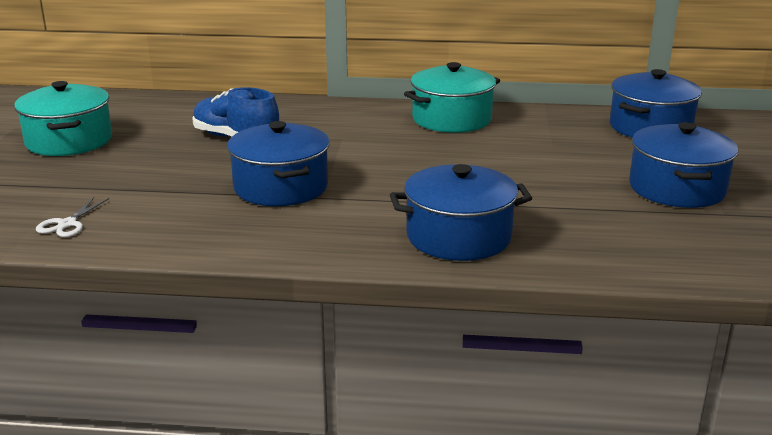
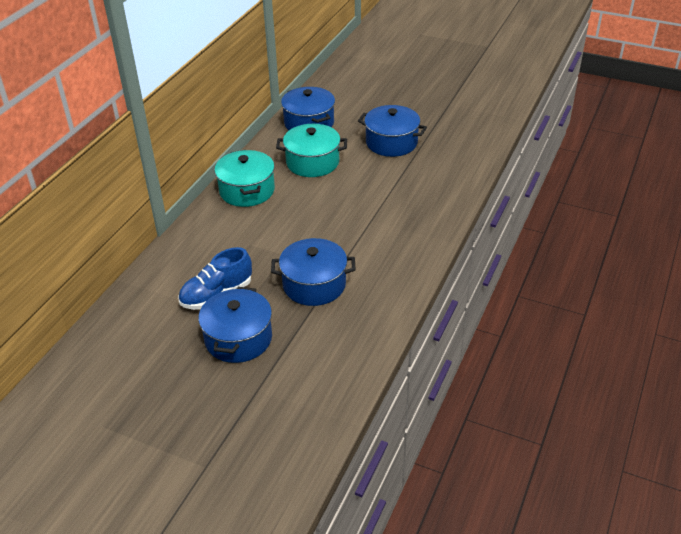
camera: 70 degrees left, 15 degrees up
(67, 224) = (321, 392): white scissors -> none
(69, 141) = (161, 389): turquoise pot -> turquoise pot (312, 162)
(458, 237) = (412, 229): blue pot -> blue pot (238, 338)

